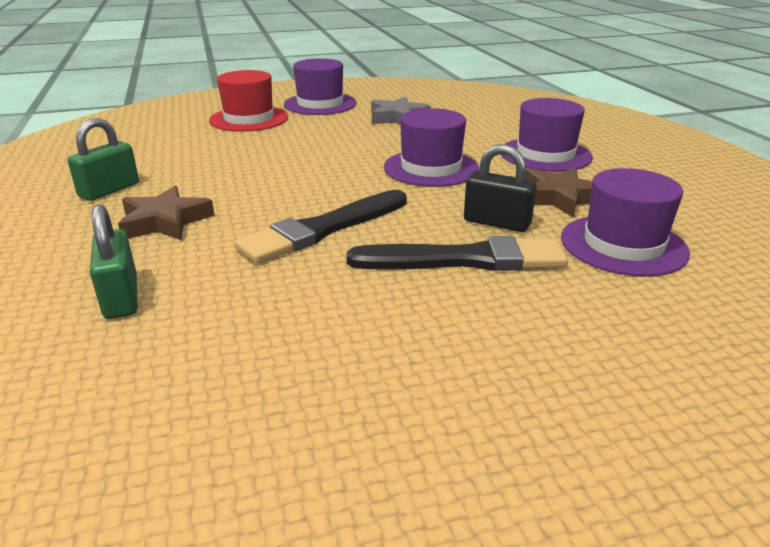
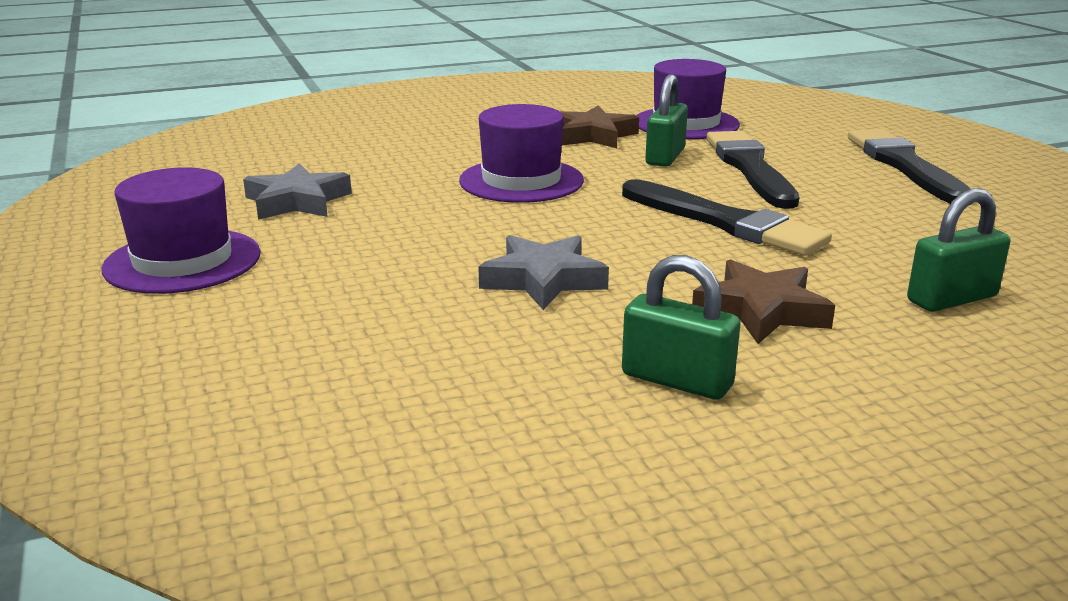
camera: 95 degrees left, 5 degrees down
(249, 119) = (265, 316): red hat -> none
(253, 168) = (543, 280): none -> grey star
(480, 368) = (904, 166): none -> black brush
(496, 223) = (665, 157): black padlock -> green padlock
(545, 155) = (468, 134): purple hat -> none

